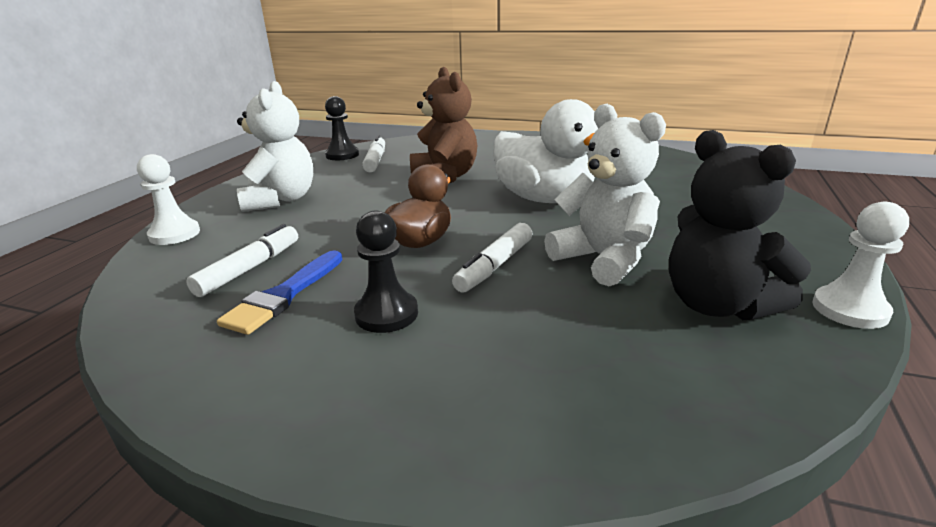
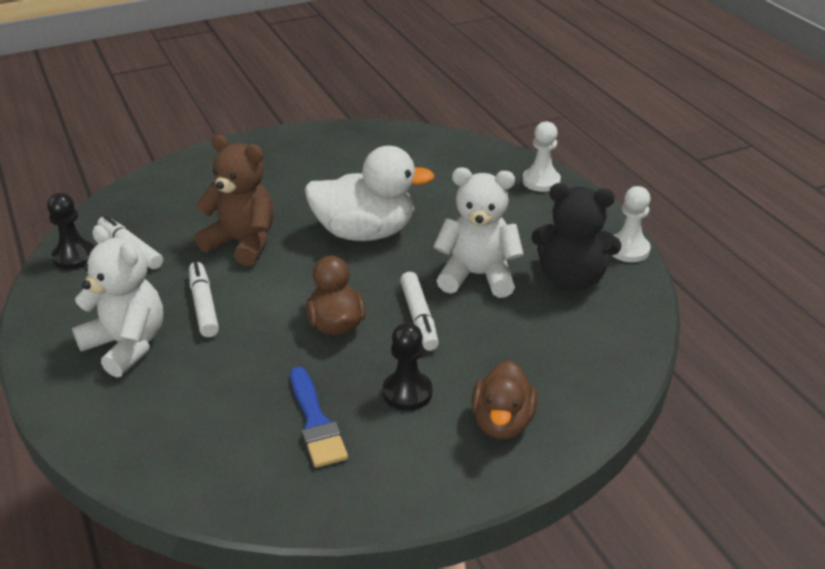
camera: 45 degrees left, 10 degrees up
(174, 234) = (99, 434): white pawn -> white pawn (541, 181)
(249, 269) = (245, 420): white marker -> white marker (203, 306)
(426, 394) = (502, 422): none -> brown duck

